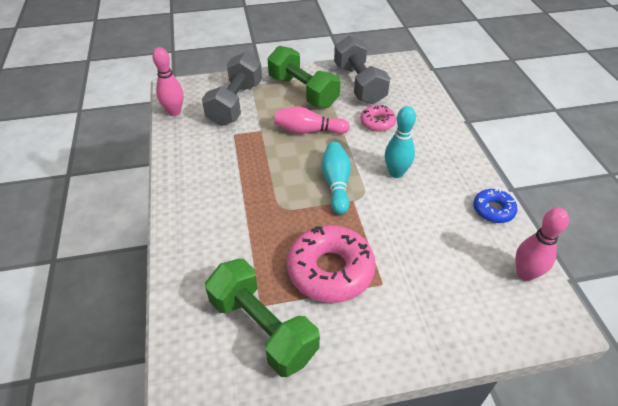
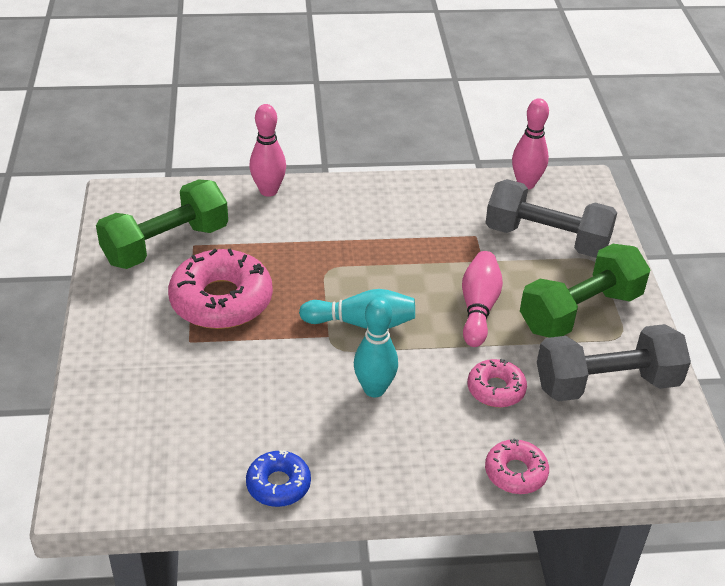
camera: 95 degrees right, 5 degrees down
(436, 115) = (515, 472): none -> pink donut
(525, 274) = (159, 483): pink bowling pin -> pink bowling pin (268, 191)

